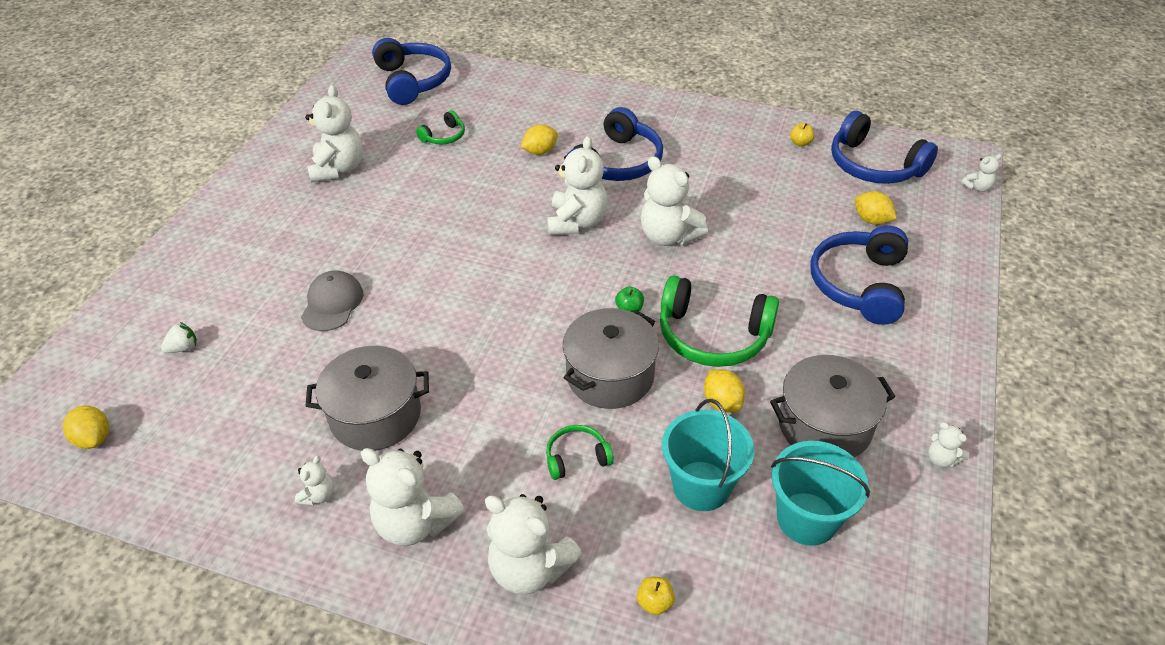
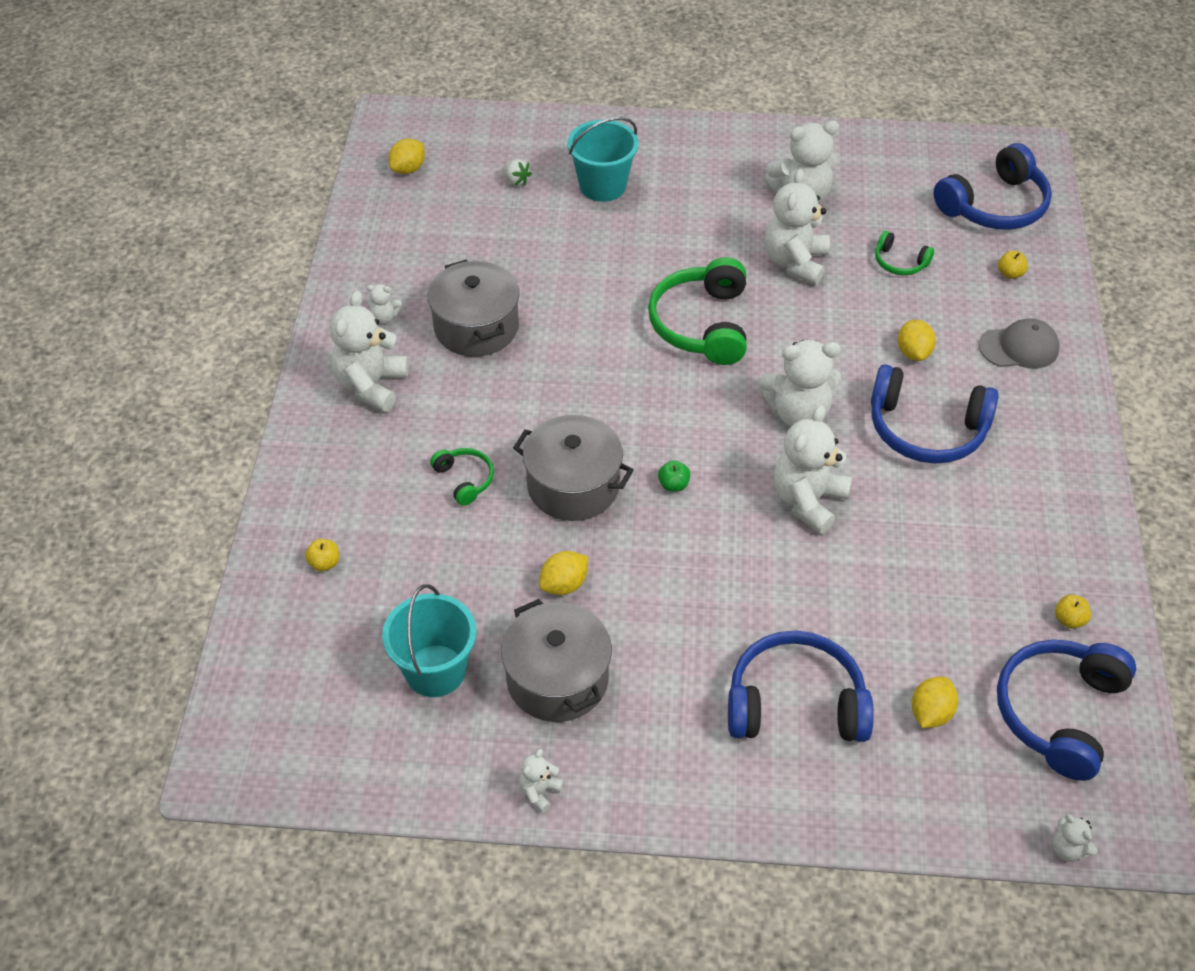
camera: 75 degrees right, 5 degrees up
(332, 303) = (601, 256): grey cap -> grey cap (1019, 347)
(485, 91) = (1010, 274): none -> yellow apple
(530, 568) = (342, 471): white teddy bear -> white teddy bear (795, 262)
(540, 151) = (913, 352): yellow lemon -> yellow lemon turned 45 degrees clockwise
(701, 486) = (454, 580): turquoise bucket -> turquoise bucket (602, 186)
(713, 335) = (658, 565): green headphones -> green headphones (702, 324)

